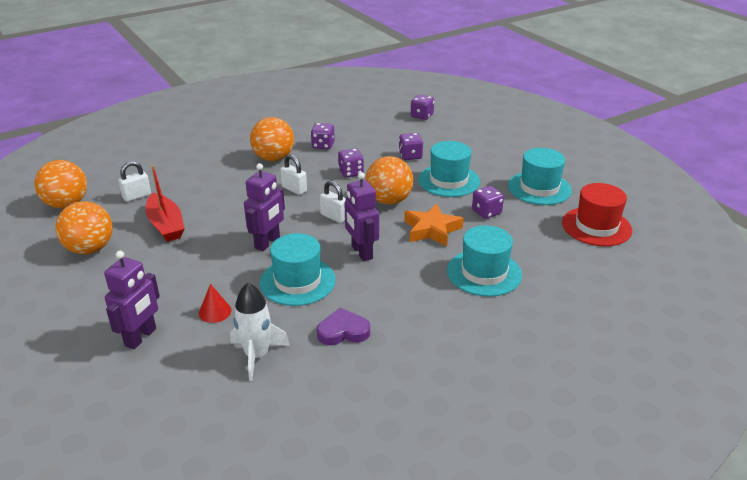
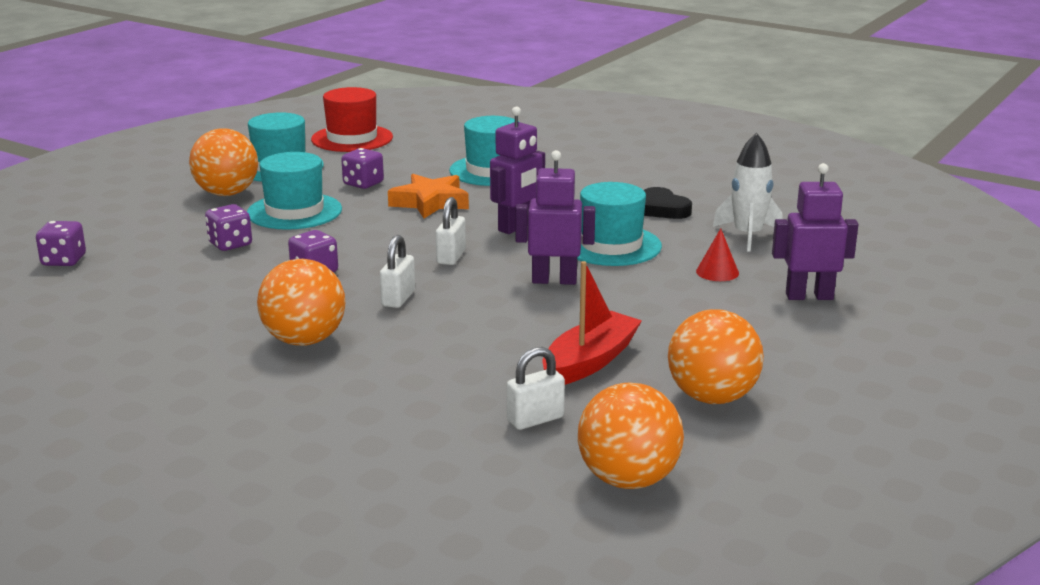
camera: 115 degrees left, 10 degrees down
(137, 196) = (535, 419): white padlock -> white padlock turned 60 degrees counterclockwise
(323, 145) = (228, 312): purple dice -> none
(343, 331) = (662, 209): purple heart -> black heart
(389, 200) = (379, 235): orange ball -> orange ball (227, 193)

